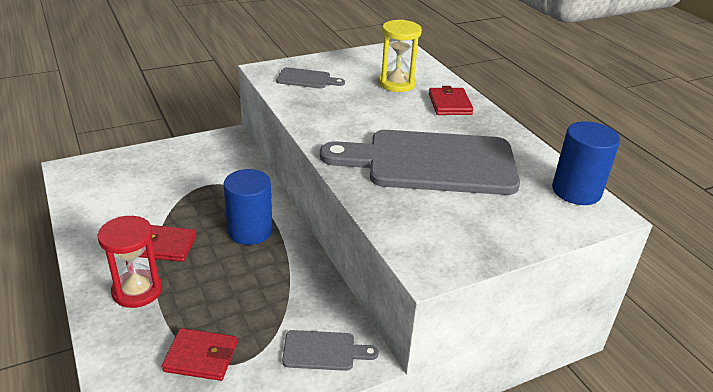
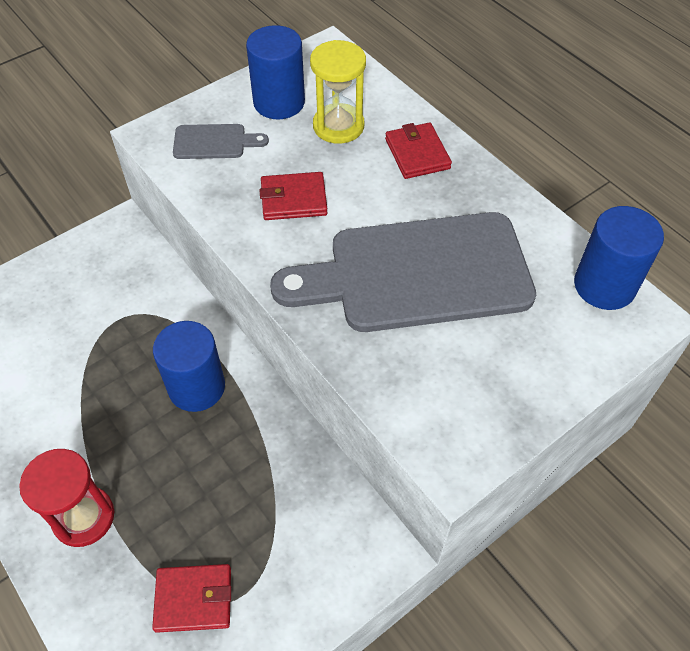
camera: 10 degrees left, 20 degrees up
(166, 246) = (96, 437): red wallet -> red wallet (293, 199)
(324, 351) = (336, 554): grey cutting board -> none
(358, 67) = (279, 102): none -> blue cylinder

